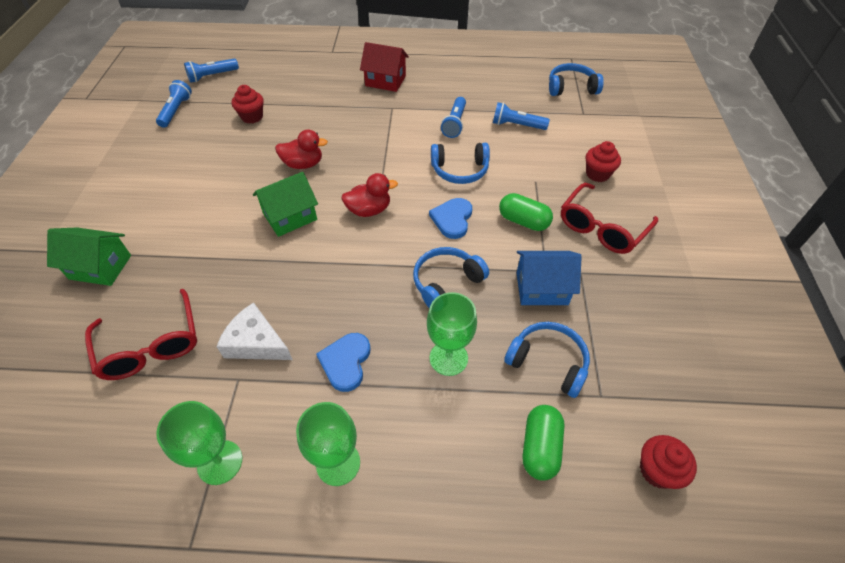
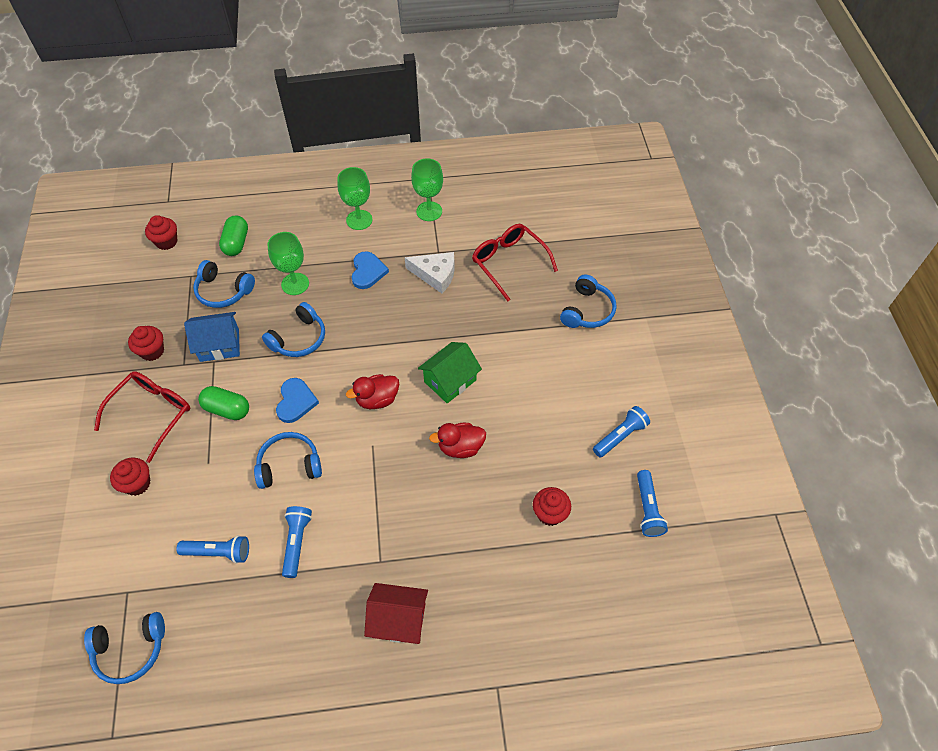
camera: 170 degrees right, 5 degrees up
(100, 267) = (587, 310): green house -> blue headphones
(212, 76) = (644, 588): blue flashlight -> blue flashlight (620, 436)
(623, 292) = (152, 351): none -> red cupcake

